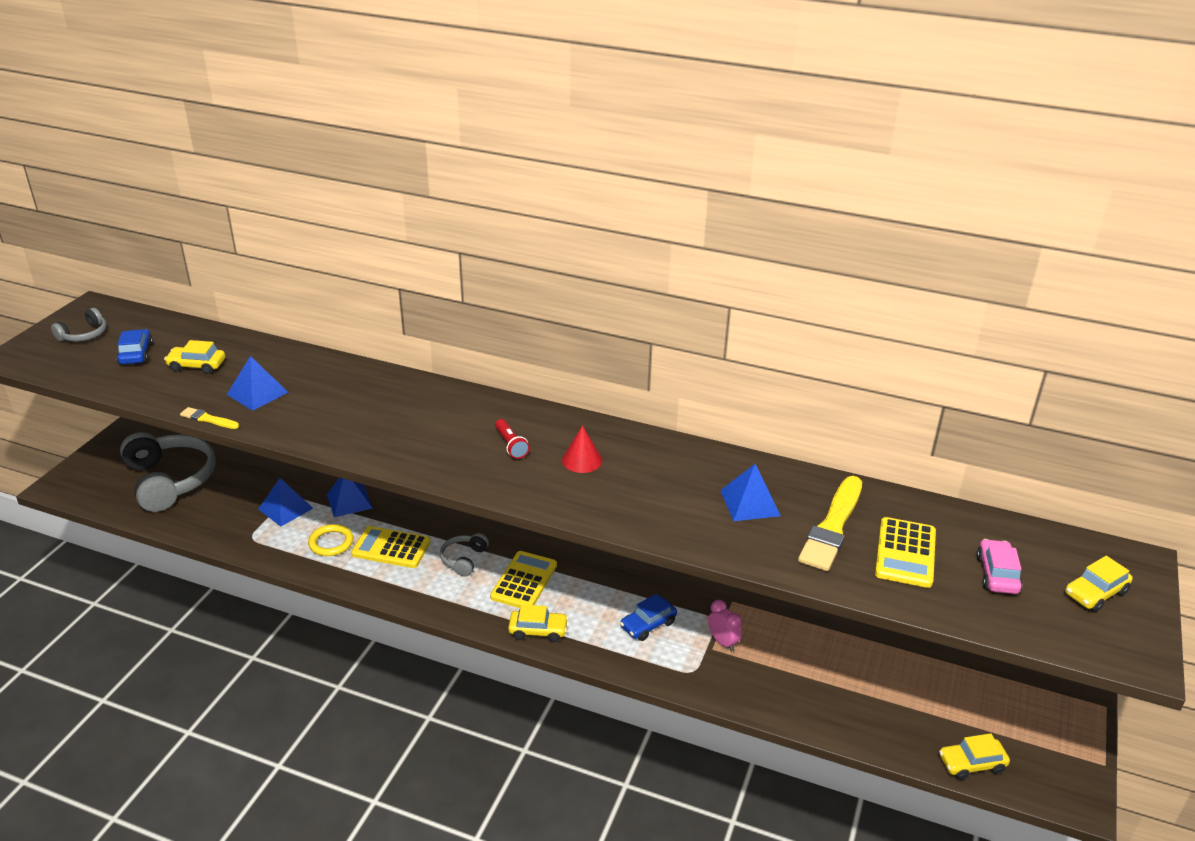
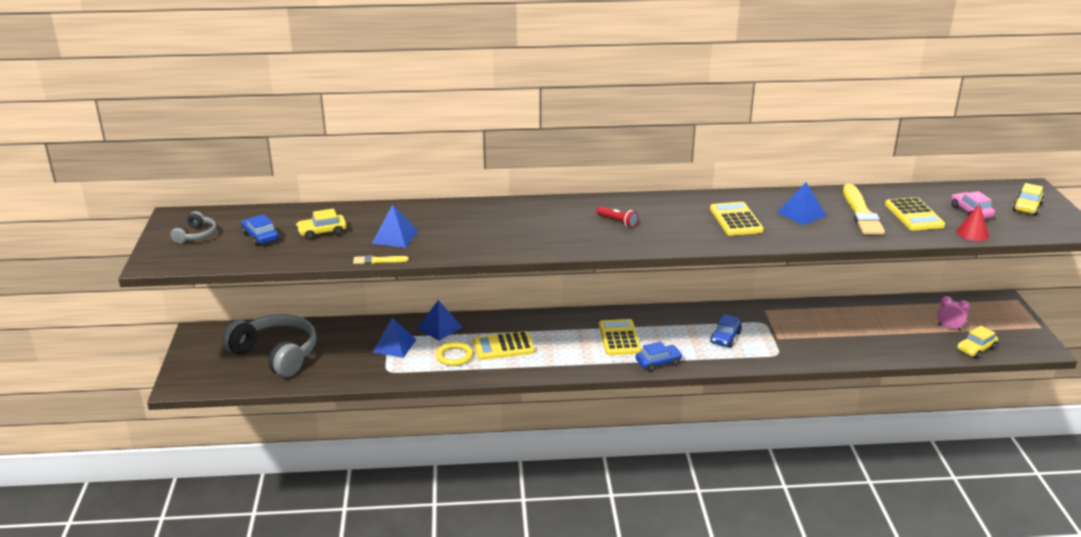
camera: 25 degrees left, 5 degrees down
(464, 559) = (564, 338): grey headphones -> none
(538, 630) = (658, 362): yellow car -> blue car
(582, 460) = (674, 218): red cone -> red cone (972, 233)
(655, 486) = (736, 220): none -> yellow calculator
(723, 642) = (780, 333): pink clock -> pink clock (949, 328)

